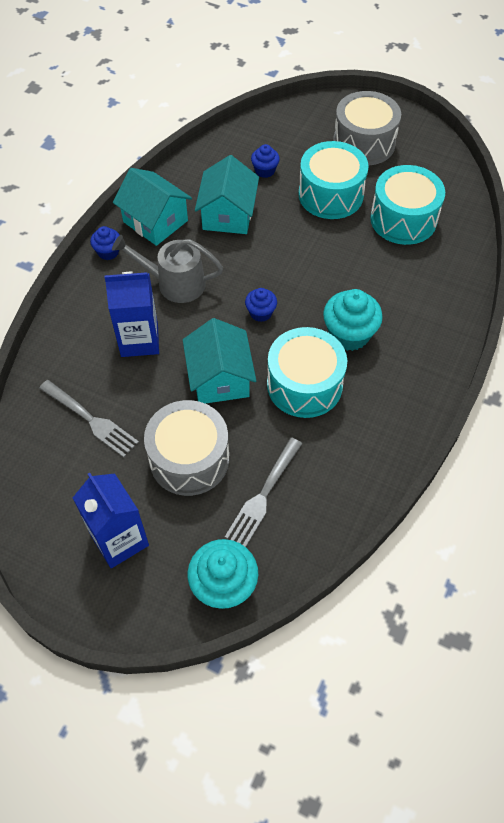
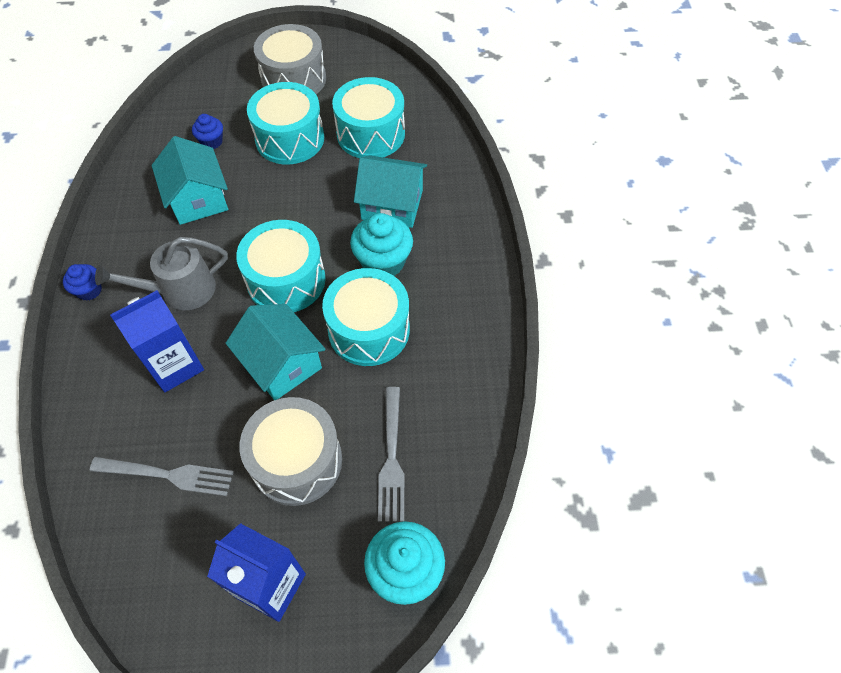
camera: 30 degrees left, 0 degrees up
(155, 221) = (124, 237): turquoise house -> turquoise house (392, 205)
(260, 313) = (286, 280): blue cupcake -> turquoise drum

